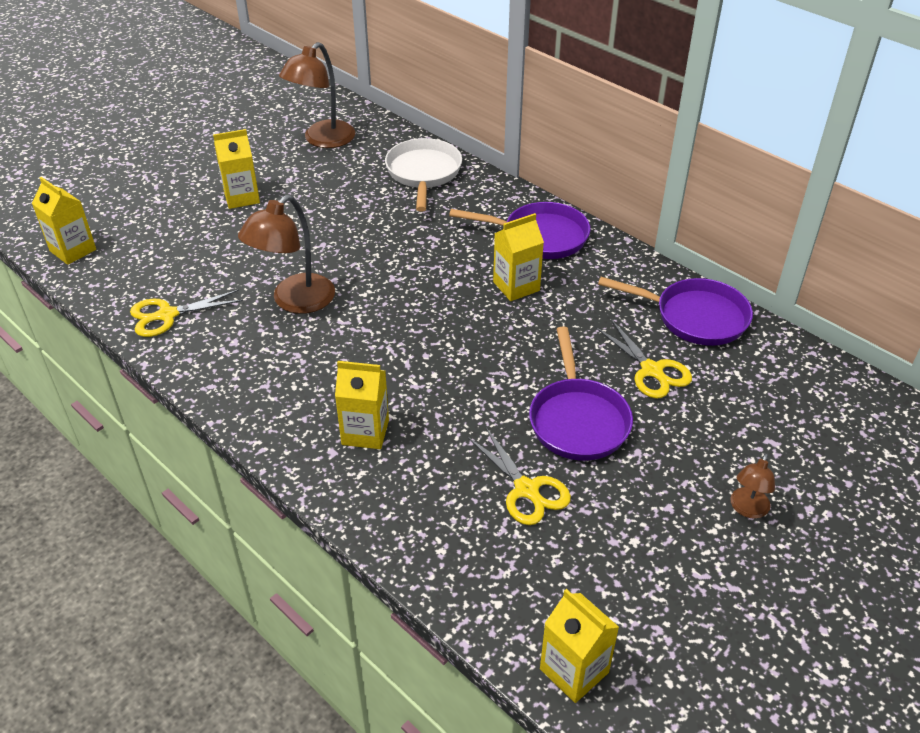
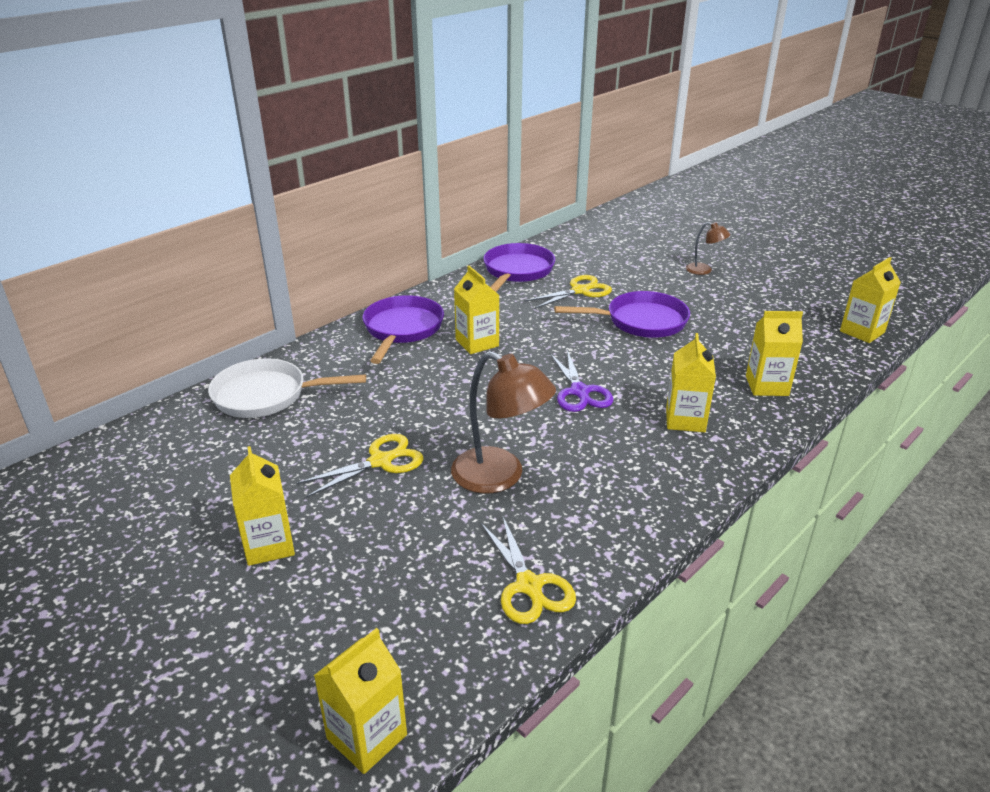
camera: 90 degrees left, 10 degrees down
(322, 140) = (149, 478): brown lamp -> none
(421, 356) = (579, 392): none -> purple scissors
(428, 517) = (766, 386): none -> yellow carton
(526, 489) = (720, 344): yellow scissors -> yellow scissors (380, 461)

